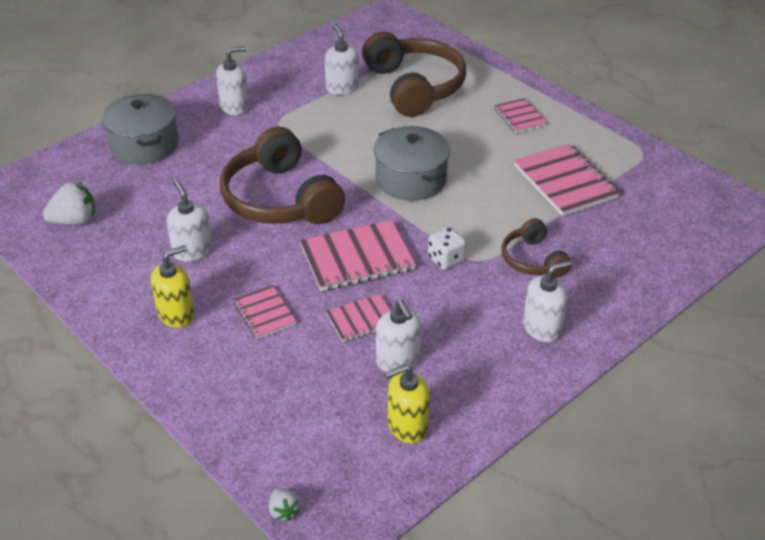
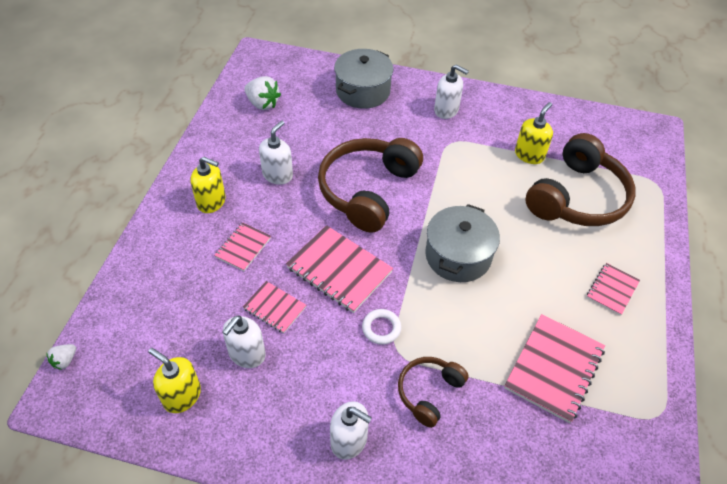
camera: 55 degrees right, 10 degrees up
(342, 87) = (529, 155): white soap dispenser -> yellow soap dispenser
(446, 259) = (381, 328): white dice -> white ring

